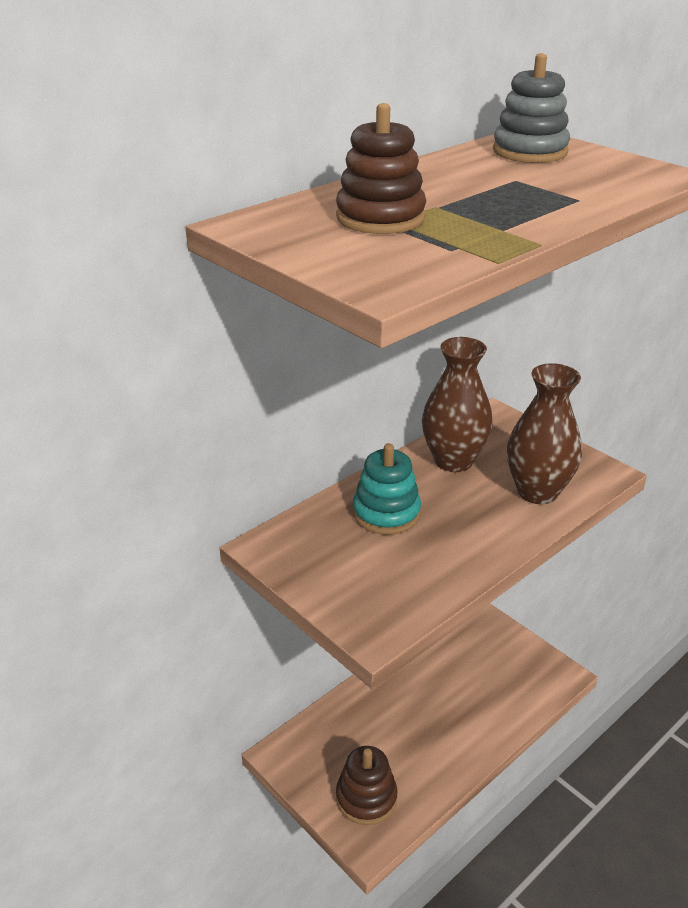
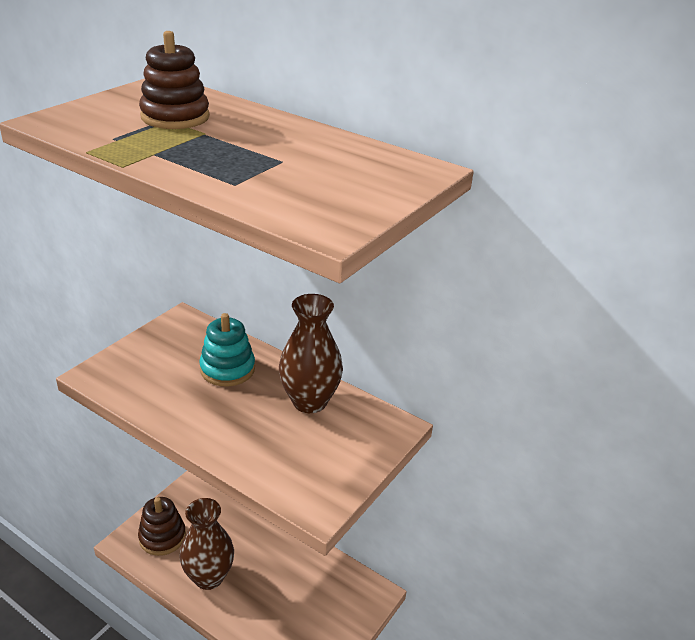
camera: 75 degrees right, 0 degrees up
(529, 152) = (371, 168): grey stacking toy -> none
(537, 492) = (274, 456): brown vase -> brown vase (209, 577)

